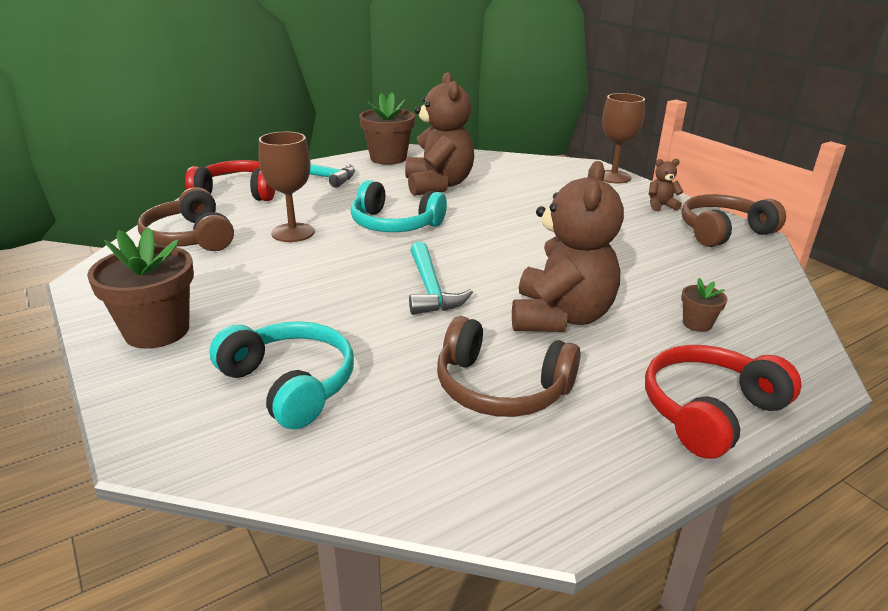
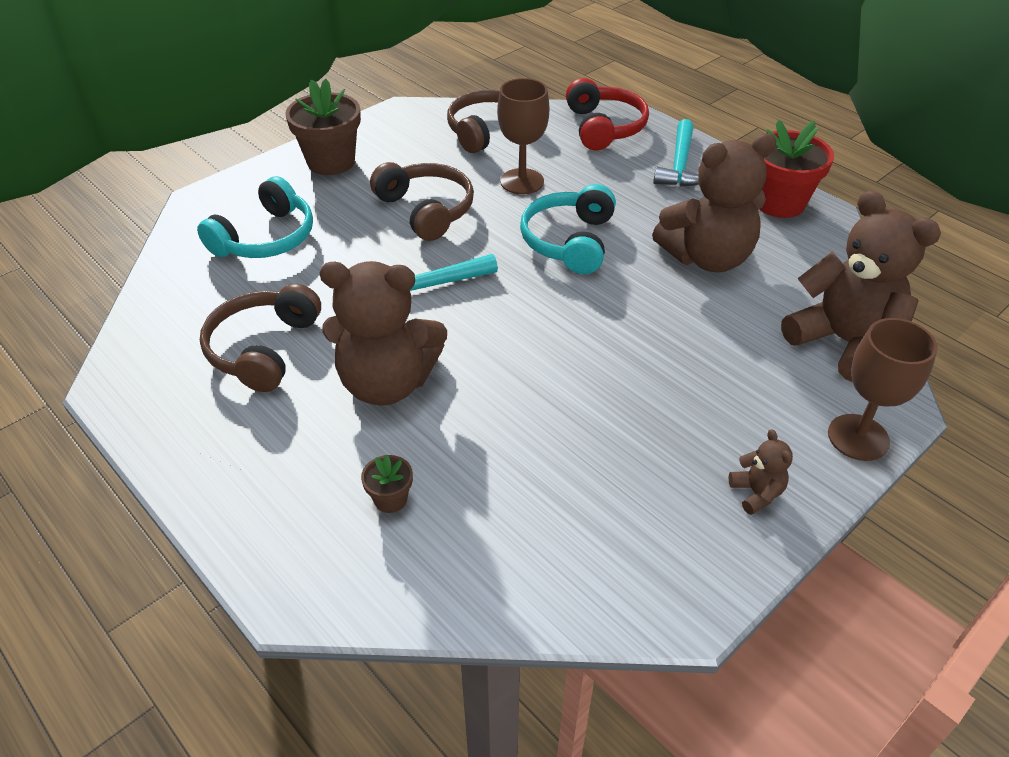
camera: 80 degrees right, 15 degrees up
(388, 158) = (779, 203): brown flower pot -> red flower pot
(534, 167) = (843, 342): none -> brown teddy bear
(709, 411) = (229, 491): red headphones -> none
(723, 232) = (683, 566): brown headphones -> brown headphones (426, 210)

